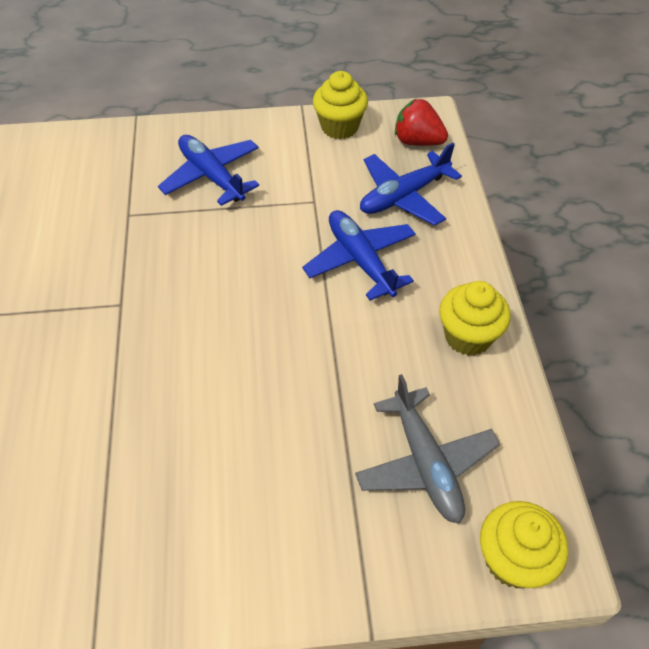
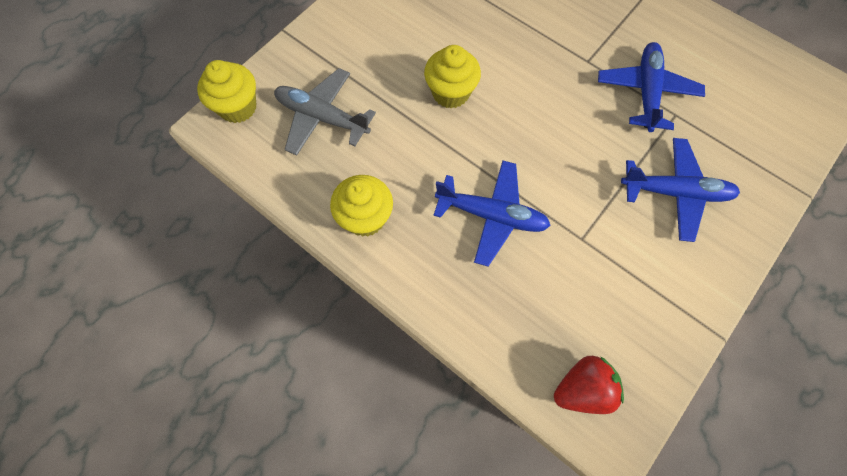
camera: 135 degrees right, 15 degrees up
(339, 127) = (661, 341): yellow cupcake -> yellow cupcake (450, 93)
(404, 196) = (526, 307): blue plane -> blue plane (646, 92)

